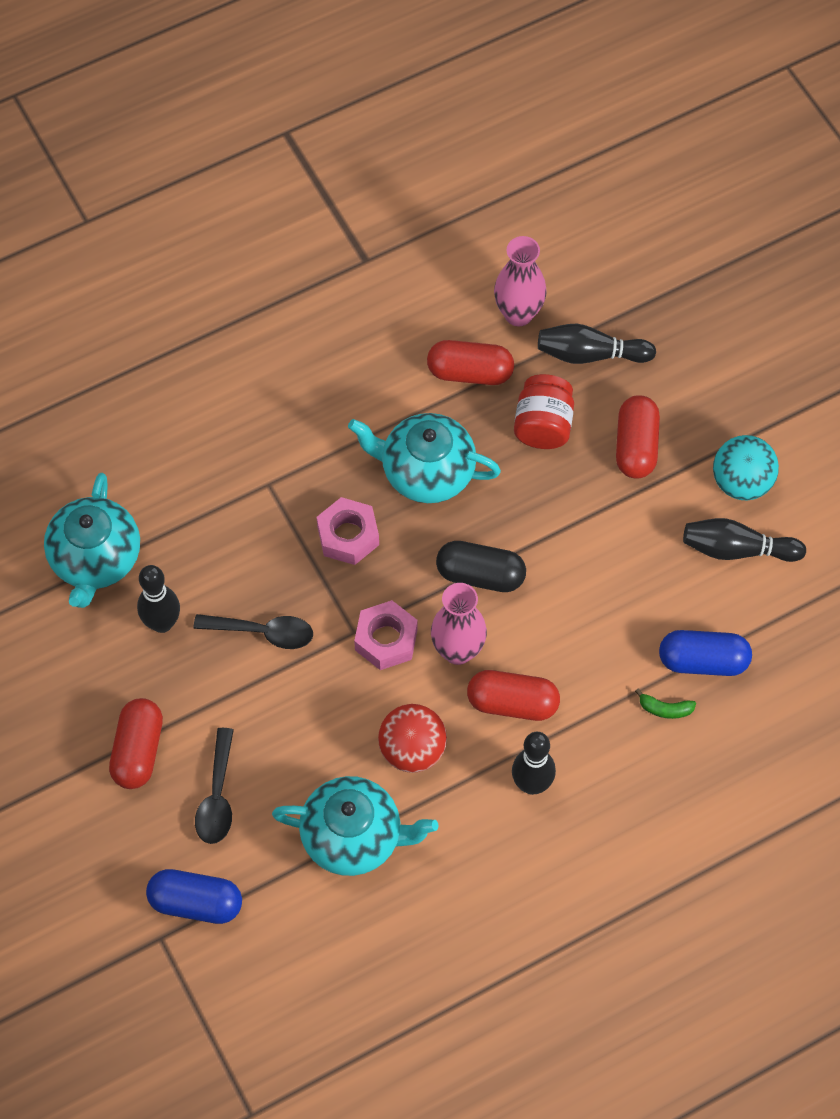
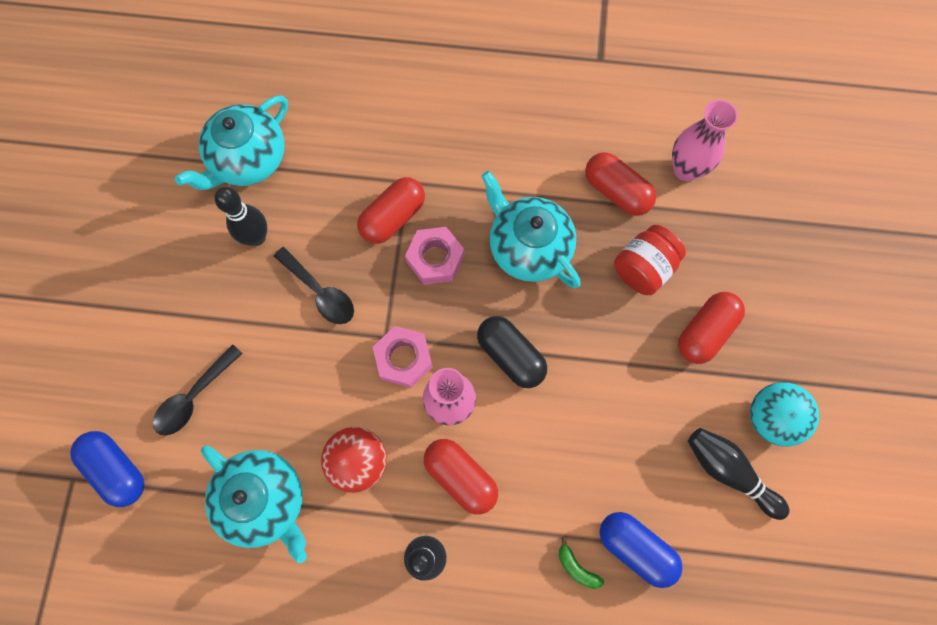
camera: 35 degrees right, 10 degrees up
(138, 751) = (167, 322): red capsule -> red capsule (393, 217)
(590, 354) = (720, 235): black bowling pin -> none

